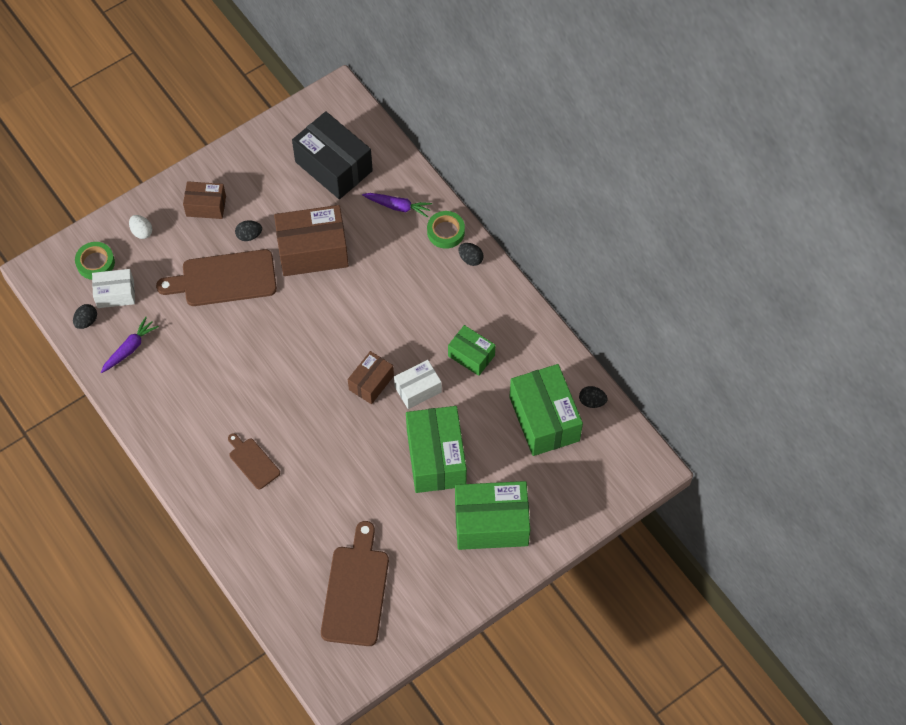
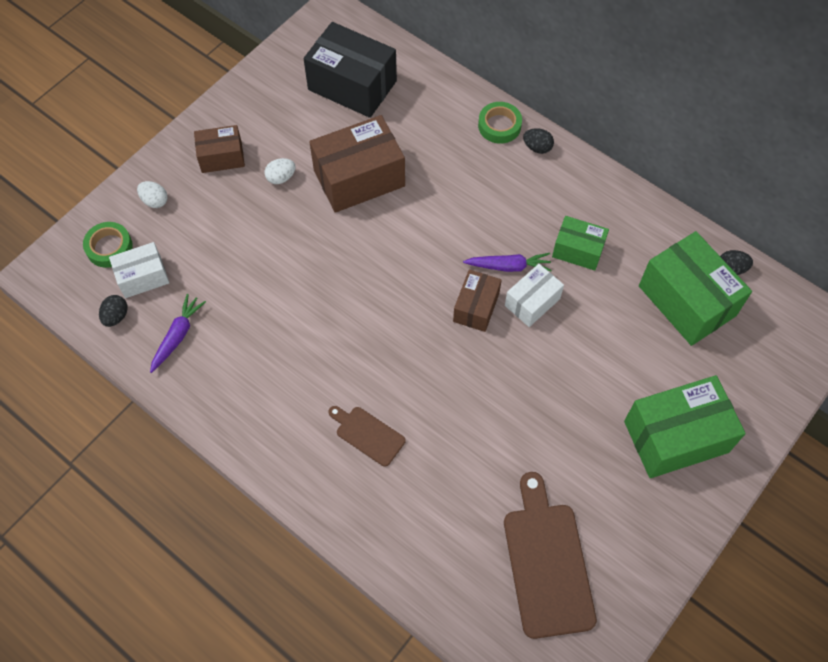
camera: 15 degrees left, 0 degrees up
(224, 279) = (267, 231): brown cutting board -> none
(249, 235) = (281, 178): black egg -> white egg
(398, 206) = (437, 111): purple carrot -> purple carrot (508, 266)
(436, 458) = (582, 375): green box -> none

